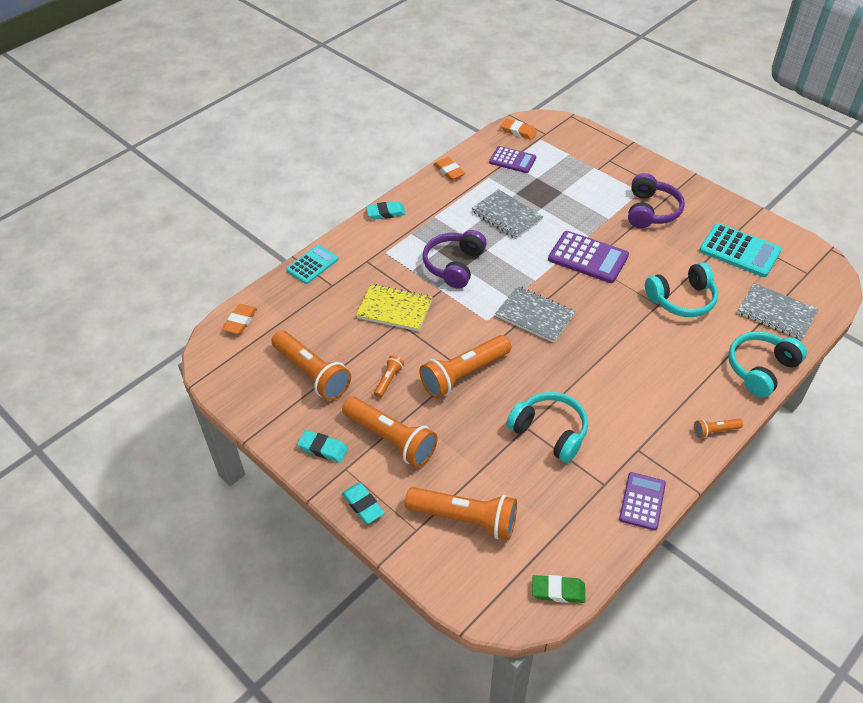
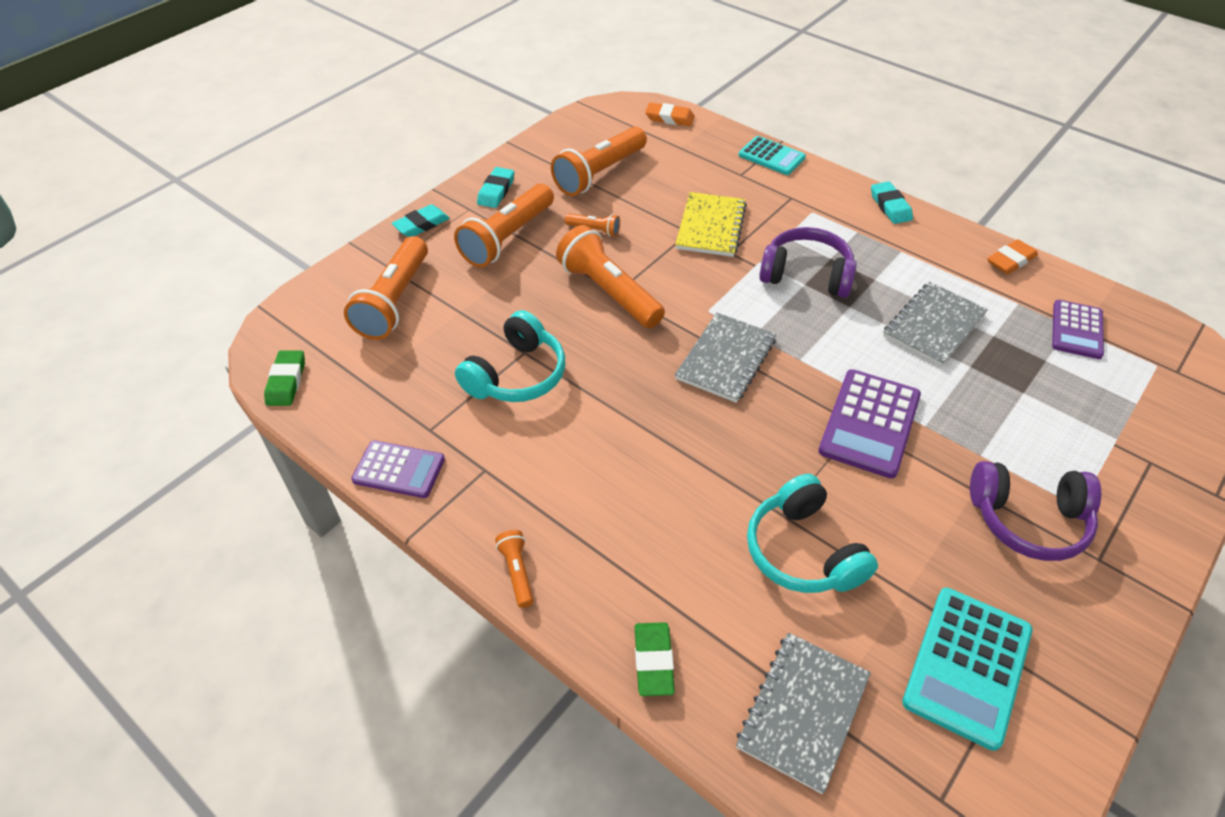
camera: 85 degrees right, 0 degrees up
(518, 131) = (1161, 336): orange eraser -> none
(761, 369) = (653, 661): turquoise headphones -> green eraser

